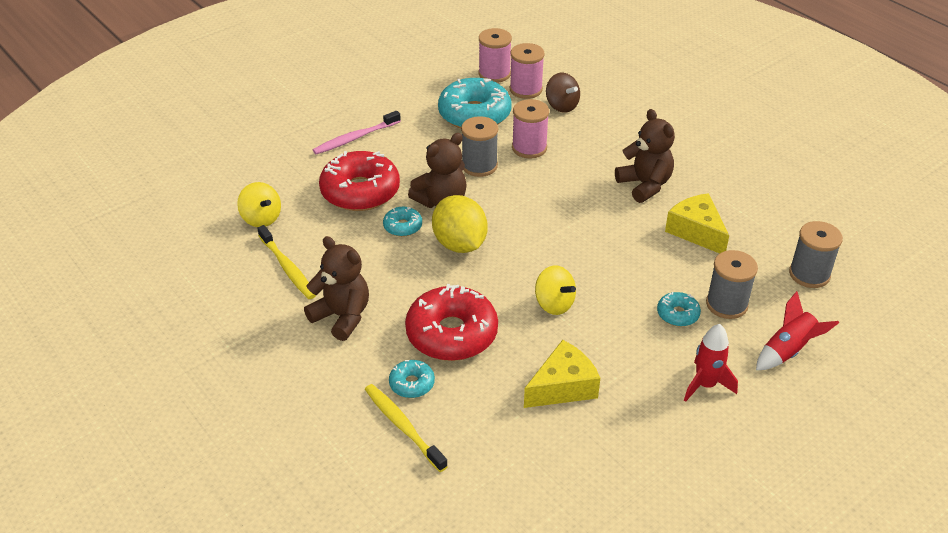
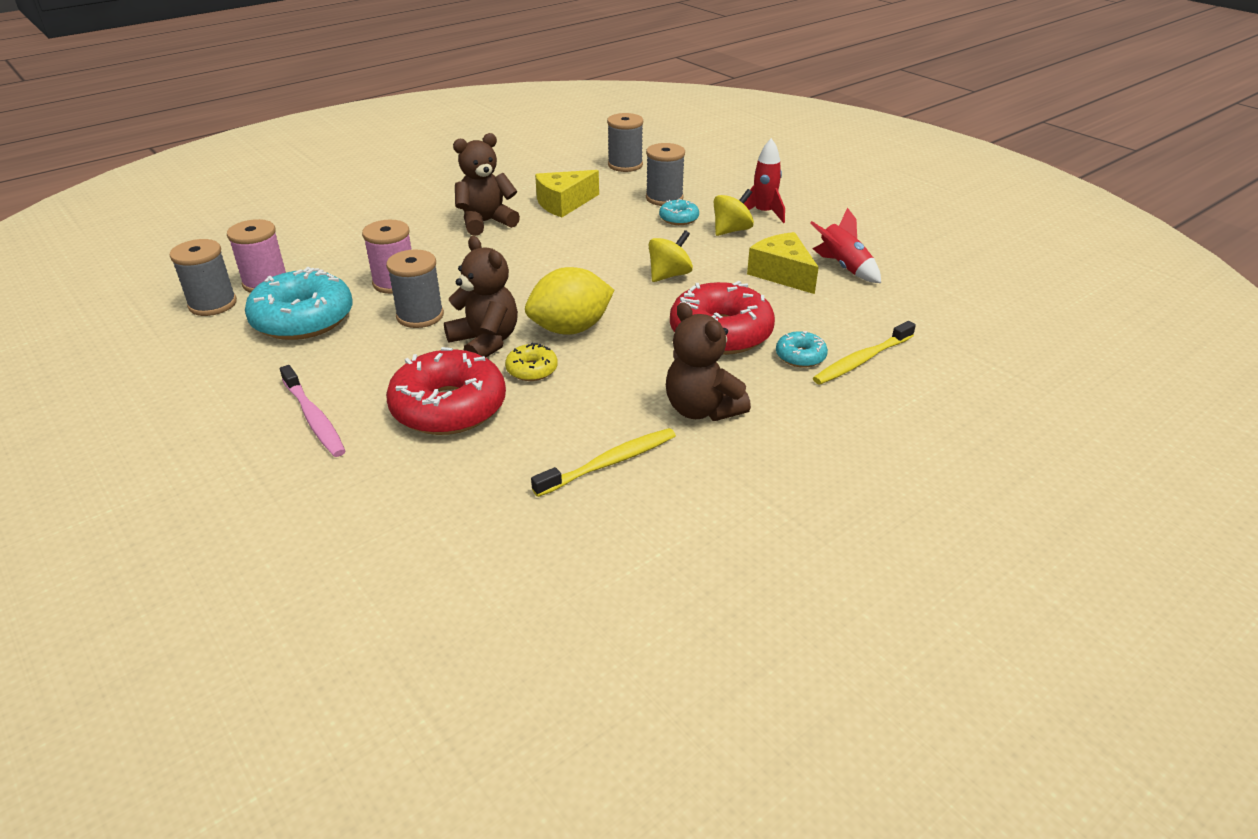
camera: 90 degrees left, 5 degrees down
(261, 218) = (493, 500): yellow spinning top -> yellow spinning top (731, 230)
(342, 316) = (702, 409): brown teddy bear -> brown teddy bear turned 75 degrees counterclockwise
(403, 226) = (532, 370): turquoise donut -> yellow donut
(494, 74) = (213, 304): pink spool -> grey spool
(561, 106) = (316, 261): brown spinning top -> none
(788, 351) = (717, 180): red rocket -> red rocket (843, 267)

